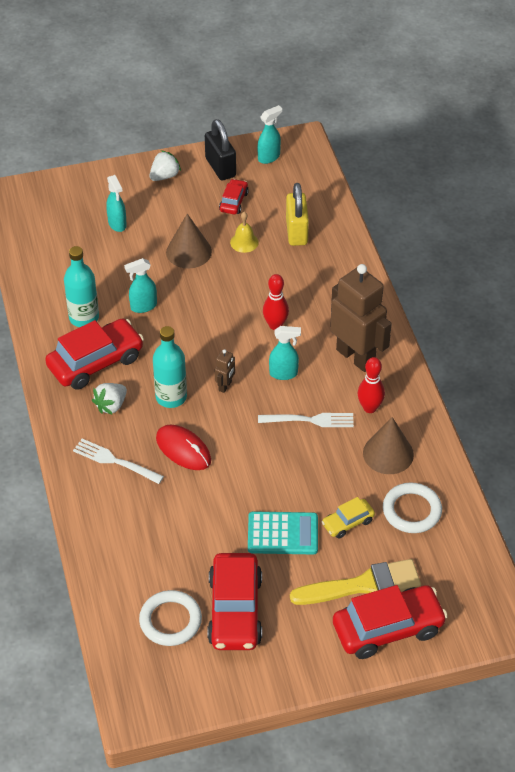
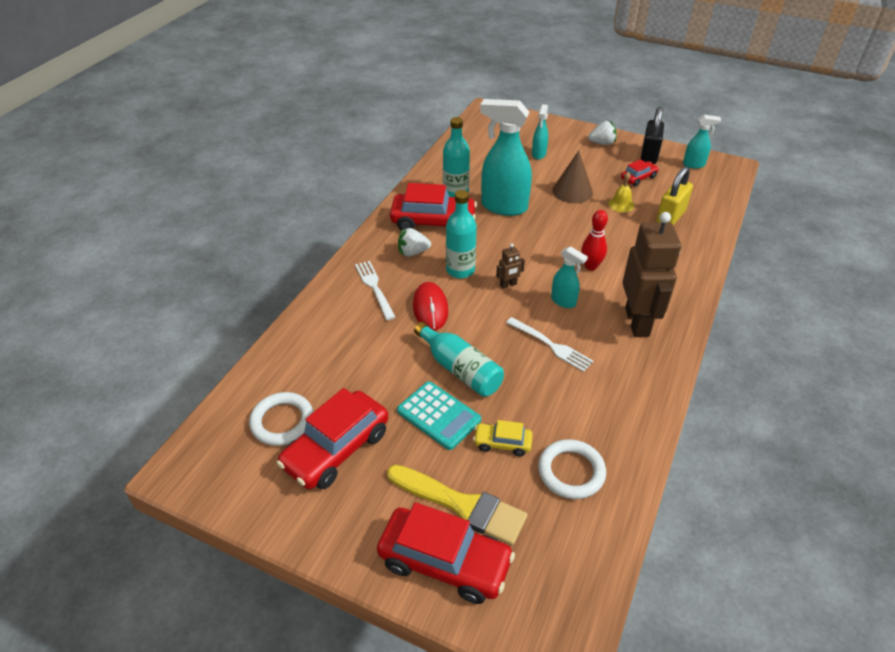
camera: 40 degrees right, 5 degrees down
(143, 306) = (503, 207): turquoise spray bottle -> turquoise spray bottle, size x1.98
(261, 487) = (460, 369): none -> turquoise bottle
(369, 408) = (613, 366): red bowling pin -> none
(388, 453) = (594, 410): brown cone -> none

